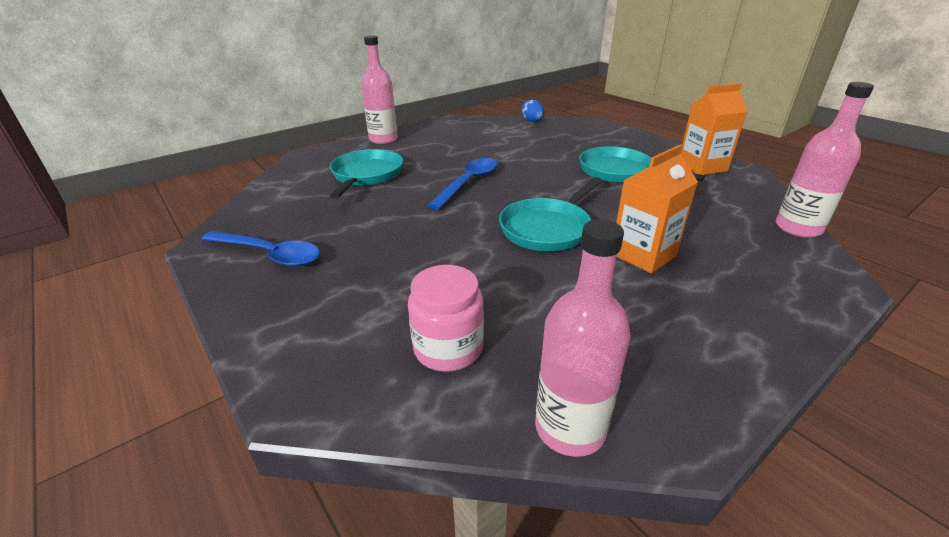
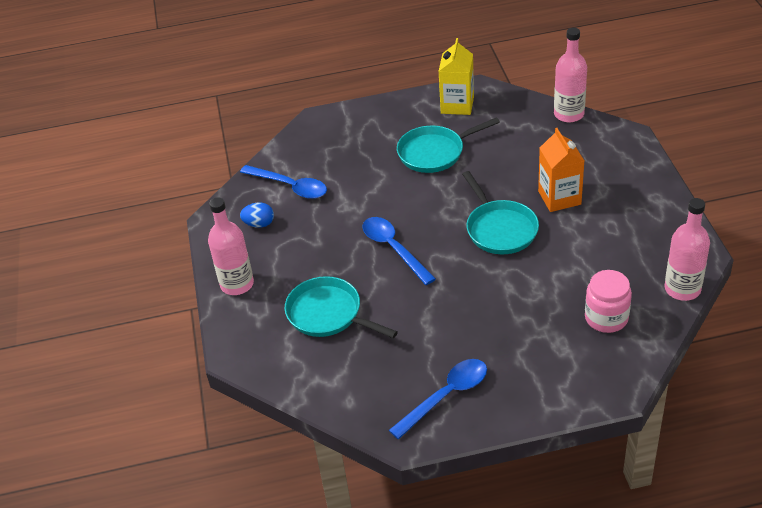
camera: 60 degrees left, 10 degrees up
(506, 132) = (290, 186): none -> blue spoon
(531, 121) = (274, 158): blue egg -> blue egg (259, 224)
(702, 167) = (457, 105): orange carton -> yellow carton

